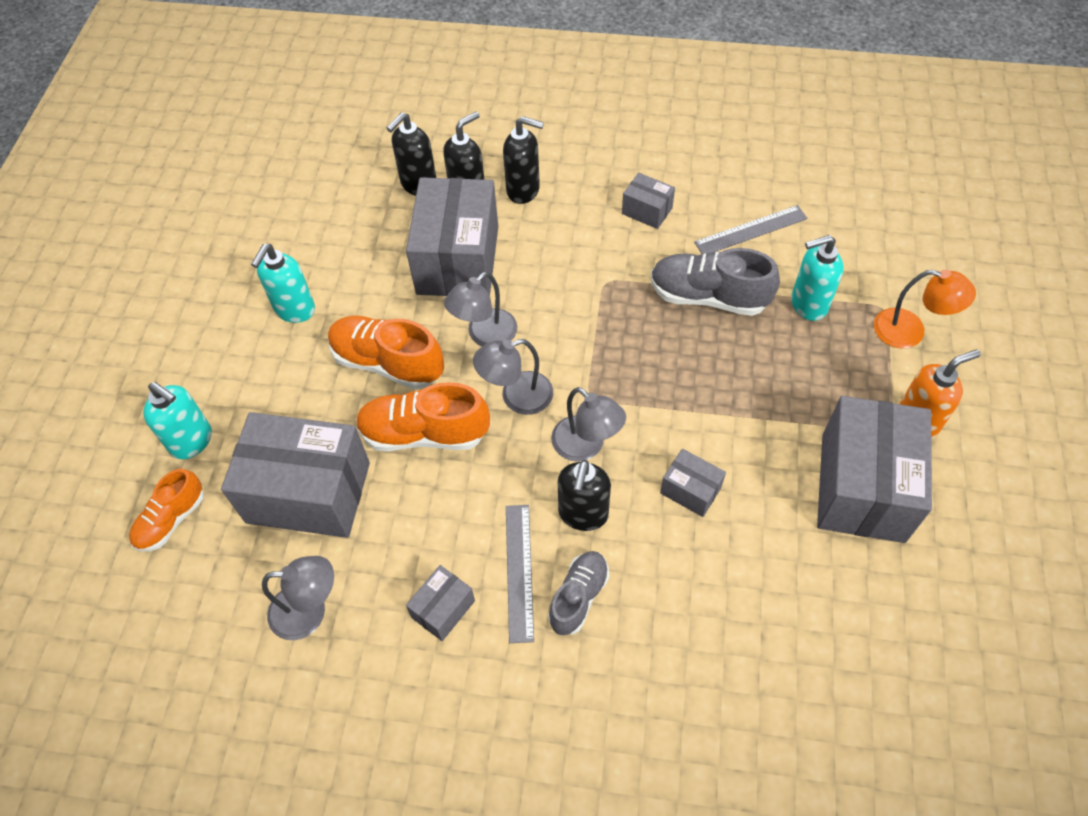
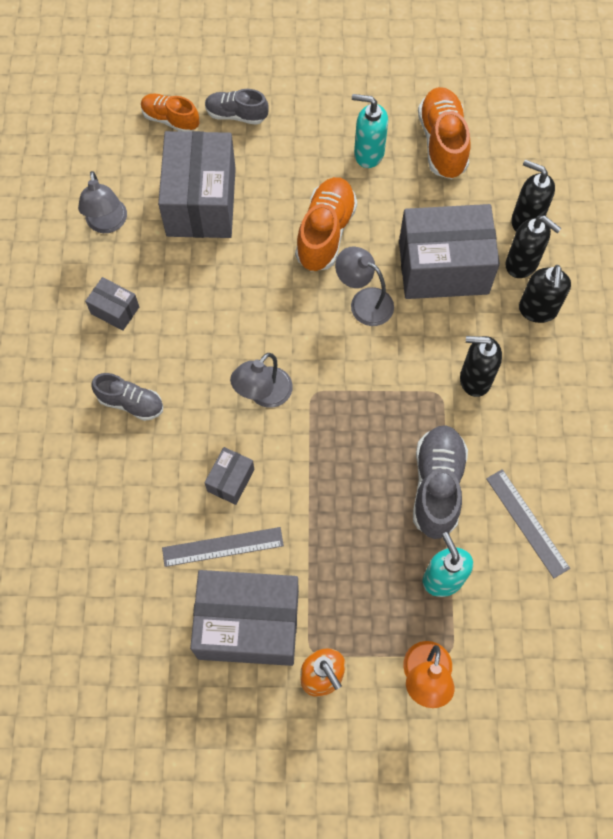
camera: 80 degrees right, 10 degrees up
(192, 441) = (236, 115): turquoise soap dispenser -> grey shoe
(424, 433) = (261, 271): orange shoe -> orange shoe (442, 142)
(516, 397) = (305, 335): grey lamp -> none
(519, 571) = (148, 358): grey ruler -> grey ruler (223, 547)
(583, 514) = (201, 399): black soap dispenser -> black soap dispenser (475, 379)
(647, 211) = (533, 423): grey box -> none

